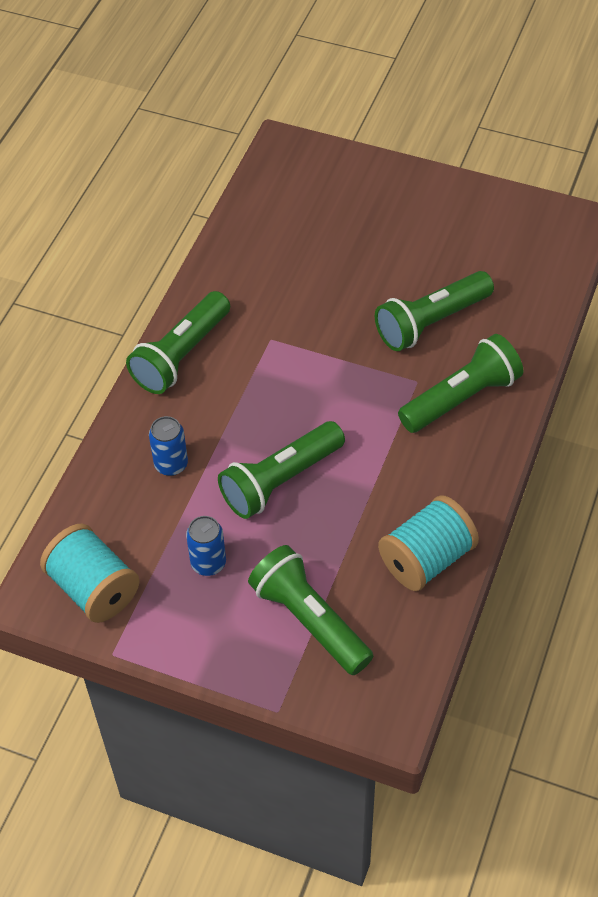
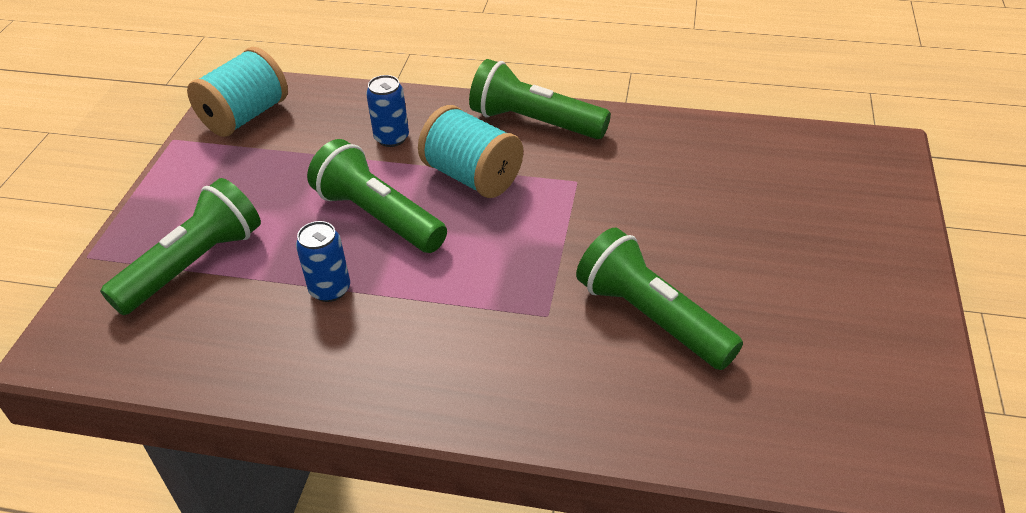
camera: 80 degrees right, 10 degrees down
(208, 563) = (270, 181): blue can -> blue can (330, 289)
(426, 559) = (270, 356): turquoise spool -> turquoise spool (472, 176)
(461, 398) = (530, 363): green flashlight -> none

